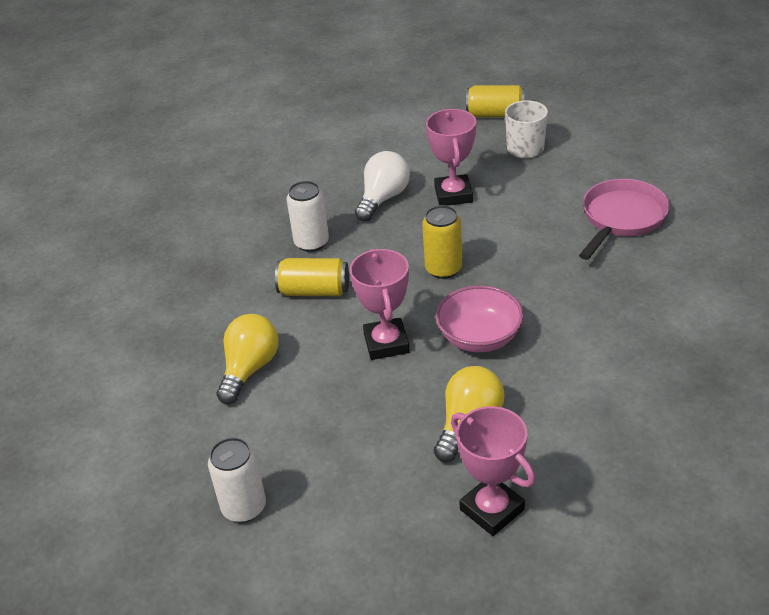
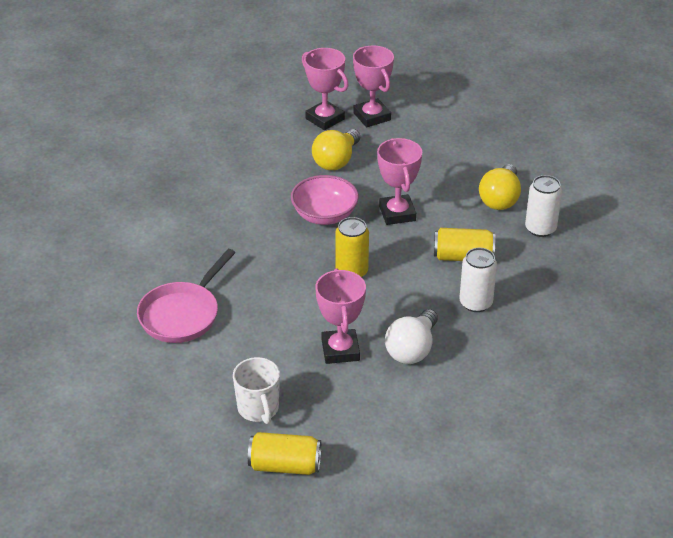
camera: 175 degrees right, 0 degrees up
(244, 507) = (478, 123): white can -> white can (540, 229)
(414, 517) = (372, 116): none -> pink trophy

